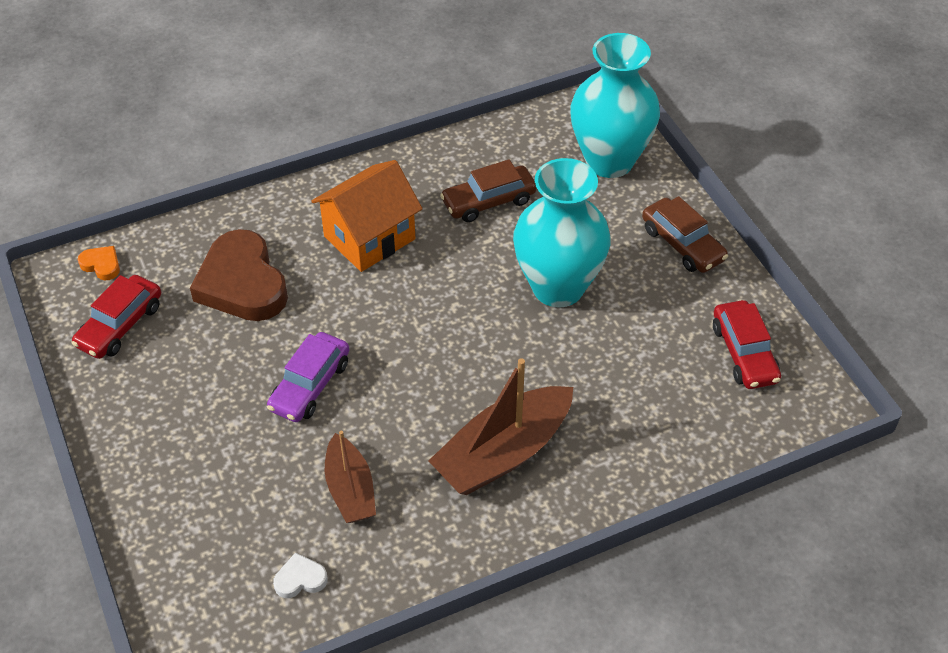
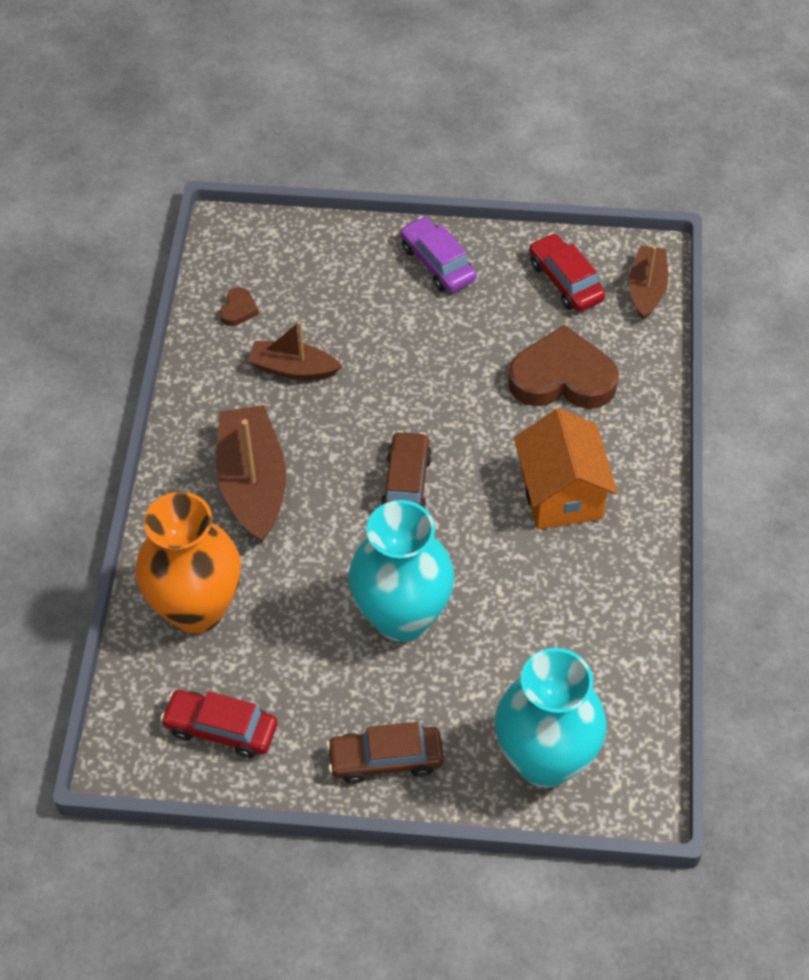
camera: 120 degrees right, 5 degrees up
(101, 265) = (646, 289): orange heart -> brown boat
(300, 579) = (238, 309): white heart -> brown heart
(310, 385) = (414, 382): purple car -> purple car (437, 263)
(488, 201) = (551, 615): brown car -> brown car (406, 485)
(657, 427) = (196, 608): none -> orange vase

